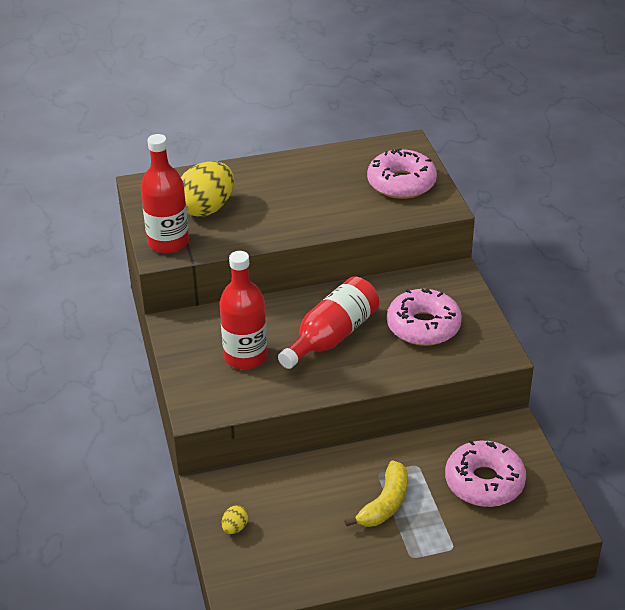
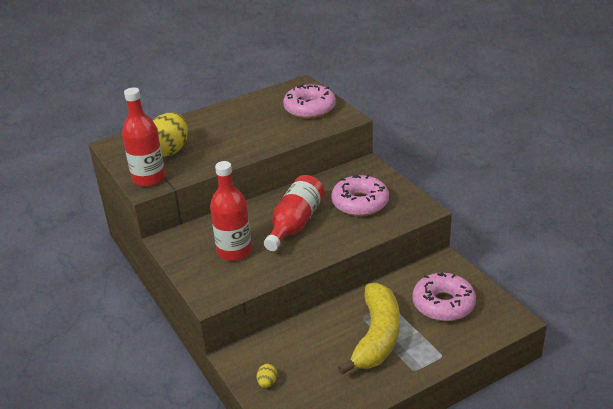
camera: 15 degrees left, 5 degrees down
(385, 503) = (377, 337): yellow banana -> yellow banana, size x1.62

